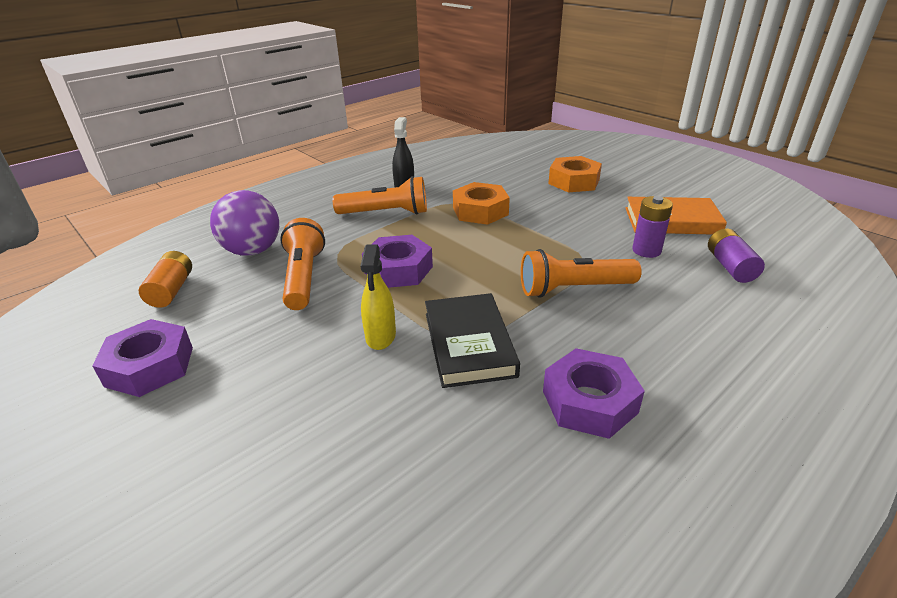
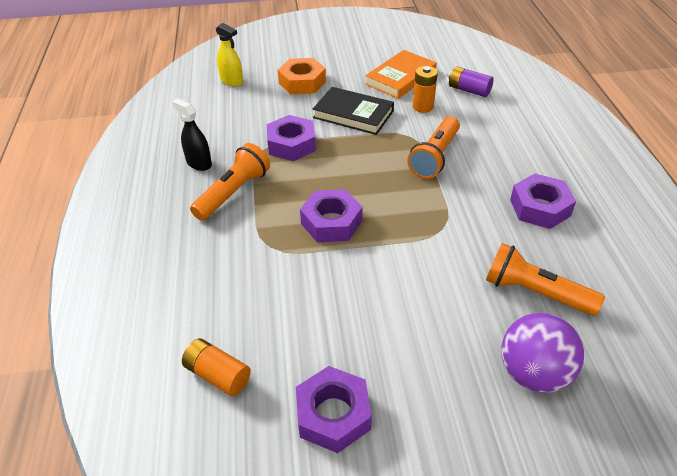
camera: 55 degrees left, 10 degrees up
(253, 251) = (205, 298): purple ball -> purple ball (533, 373)
(303, 277) = (288, 279): orange flashlight -> orange flashlight (535, 292)
(381, 336) = (409, 265): yellow spray bottle -> yellow spray bottle (232, 81)
(469, 343) = (452, 228): black book -> black book (353, 114)
(480, 211) = (291, 144): orange nut -> purple nut
(646, 250) = (423, 107): purple battery -> orange battery

